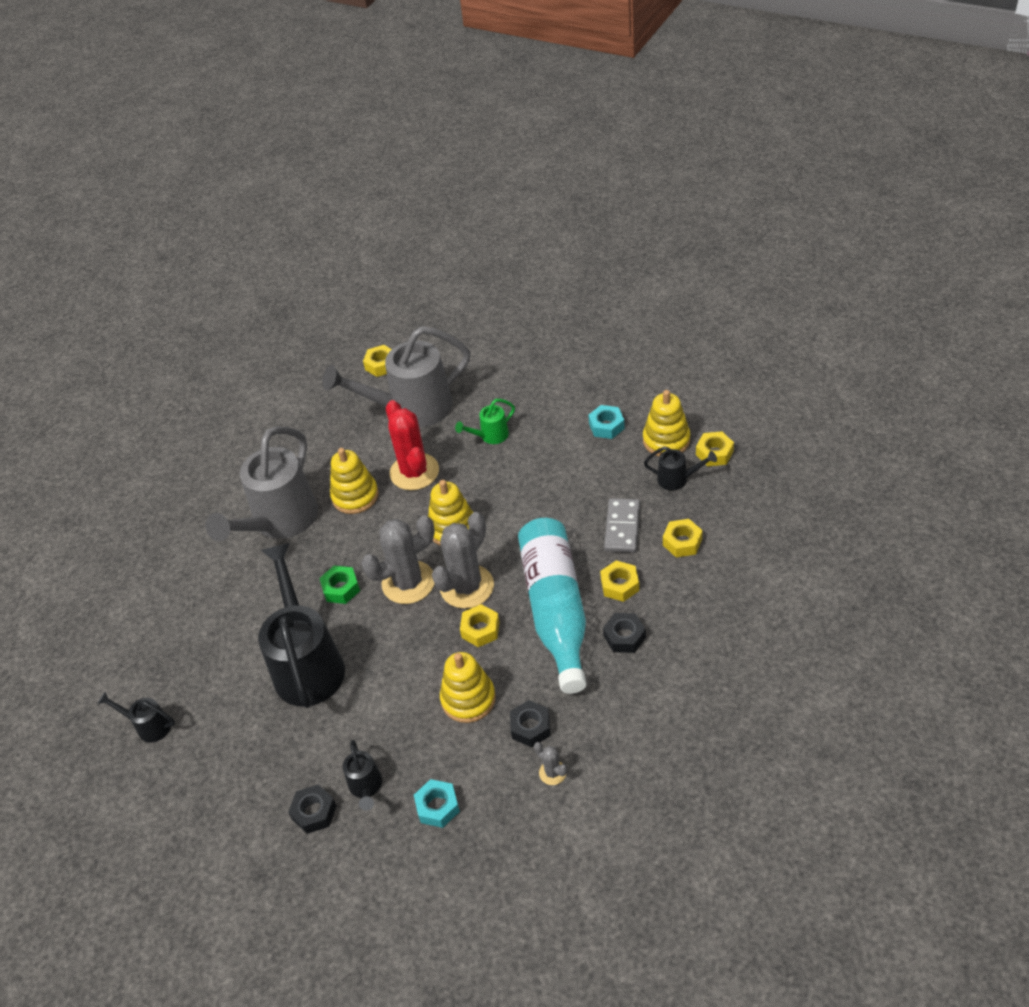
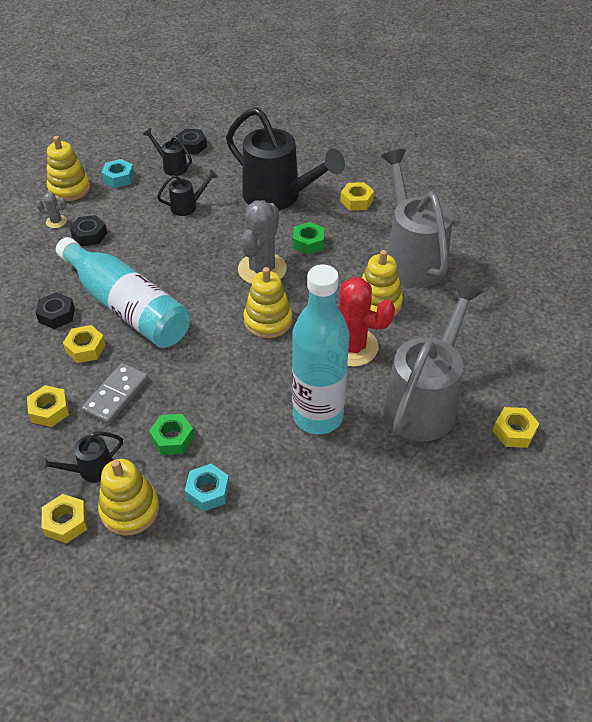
camera: 135 degrees right, 0 degrees up
(149, 726) = (336, 132): black watering can -> black watering can (187, 206)
(467, 587) = (213, 288): grey cactus -> none
(468, 699) = (147, 229): yellow stacking toy -> yellow stacking toy (69, 188)
(480, 629) = (176, 268): yellow nut -> yellow nut (356, 201)
(490, 436) = (318, 416): green watering can -> turquoise bottle
(603, 472) = (172, 438): none -> green nut
(622, 527) = (116, 395): grey domino -> grey domino turned 60 degrees clockwise

